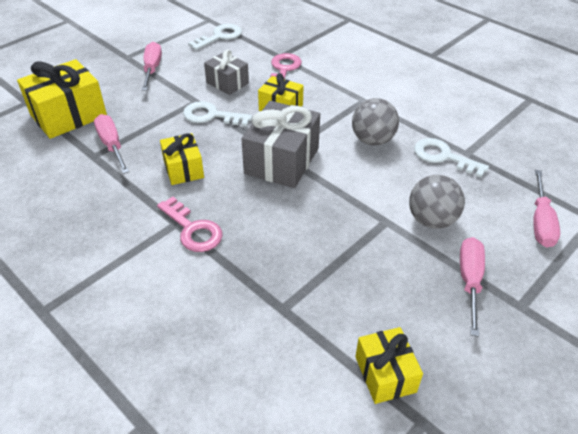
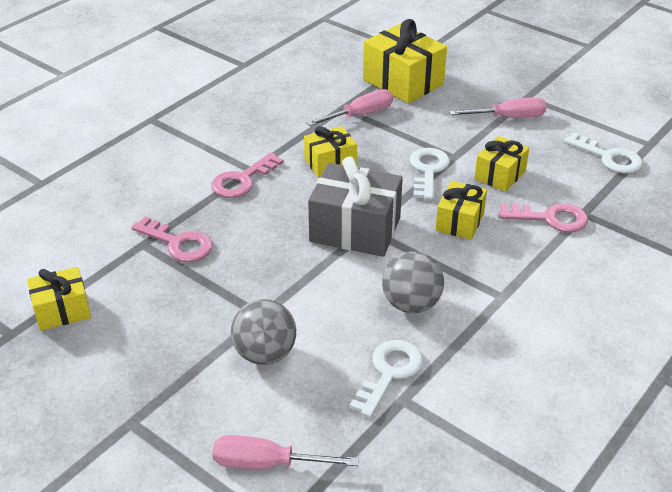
camera: 85 degrees right, 5 degrees down
(227, 83) = (500, 175): grey gift -> yellow gift
(286, 279) = (178, 243): none -> pink key
(469, 281) = (168, 380): pink screwdriver -> none

